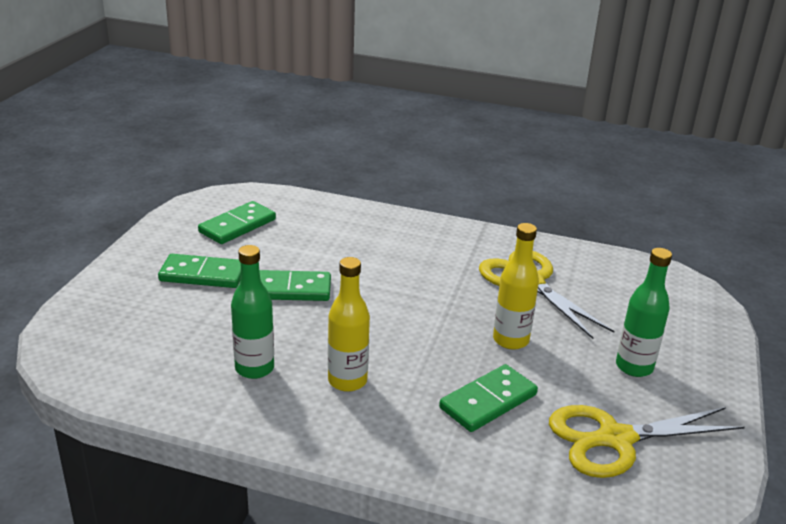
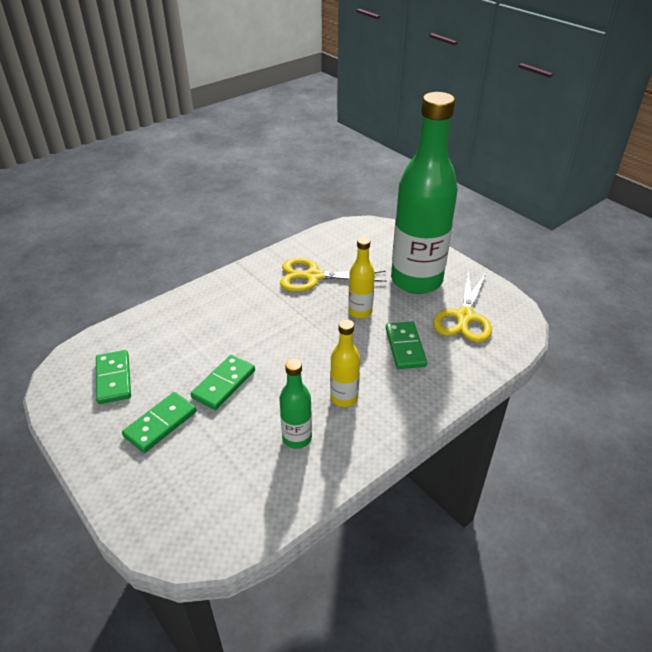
camera: 55 degrees left, 10 degrees up
(634, 367) = (416, 280): green bottle -> green bottle, size x2.29

